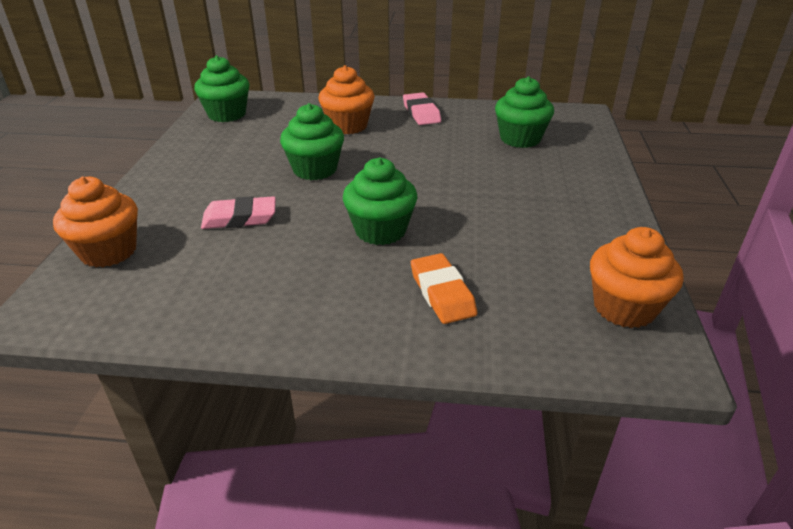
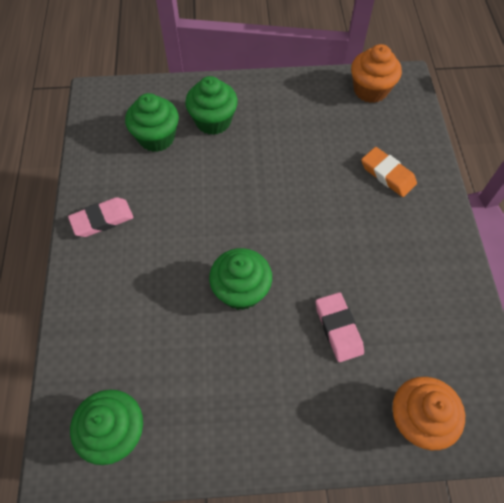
camera: 100 degrees left, 25 degrees up
(348, 126) = (140, 283): orange cupcake -> none
(380, 230) = (328, 219): green cupcake -> green cupcake (213, 121)
(442, 293) = (387, 174): orange eraser -> orange eraser turned 75 degrees clockwise

